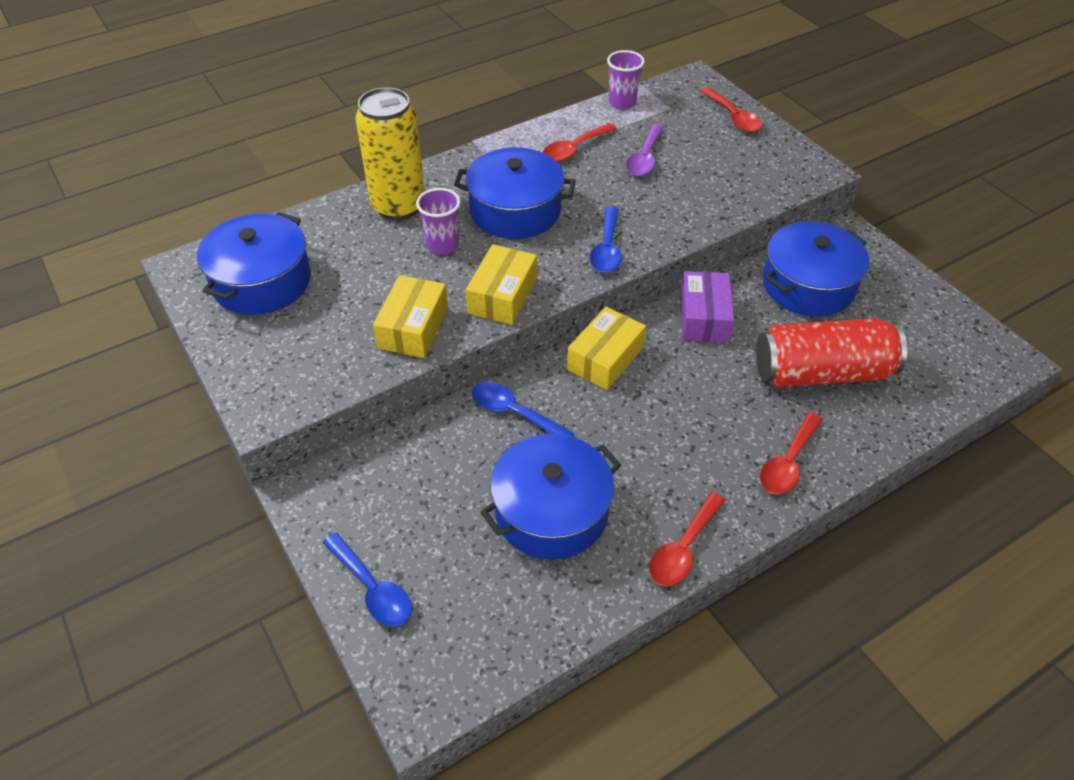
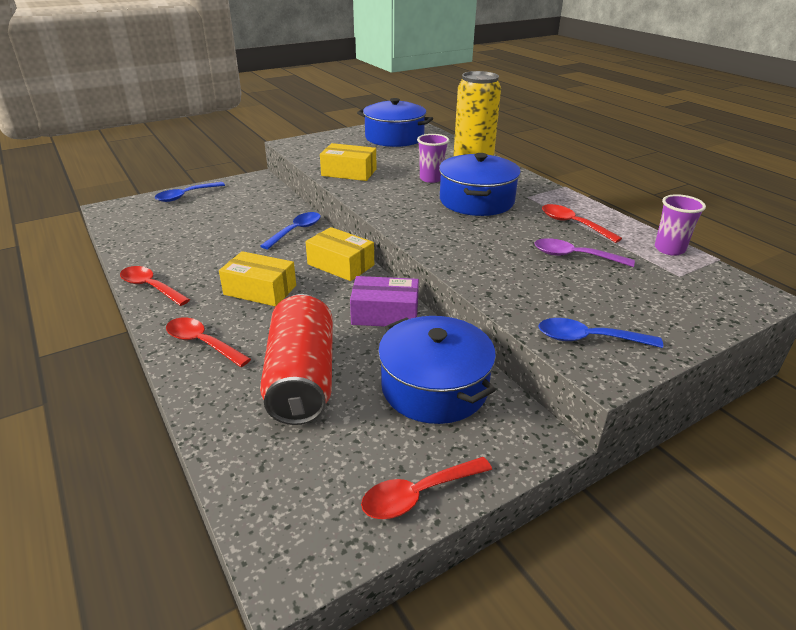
camera: 90 degrees right, 15 degrees down
(502, 296) = (377, 196): yellow box -> yellow box (260, 290)
(551, 511) = (208, 242): blue pot -> none
(607, 248) = (433, 234): blue spoon -> blue spoon (588, 339)
(733, 117) = (689, 315): red spoon -> red spoon (418, 494)

